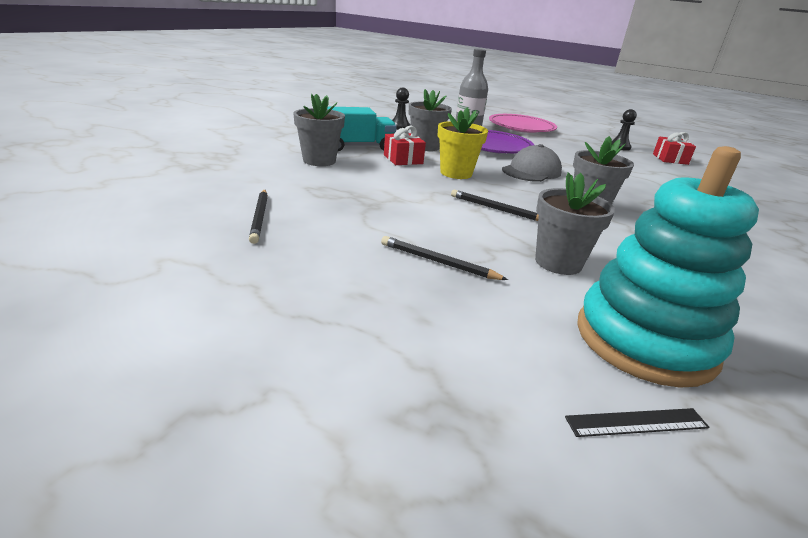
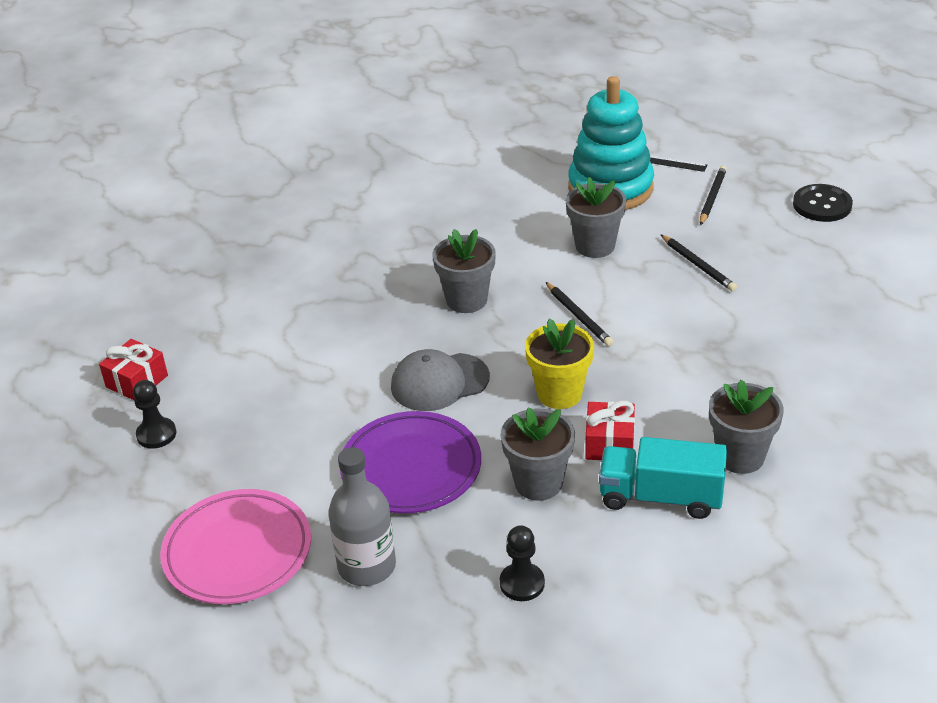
camera: 145 degrees left, 10 degrees up
(259, 217) = (838, 345): black pencil -> black pencil (712, 197)
(318, 391) = (822, 205): none -> black button

